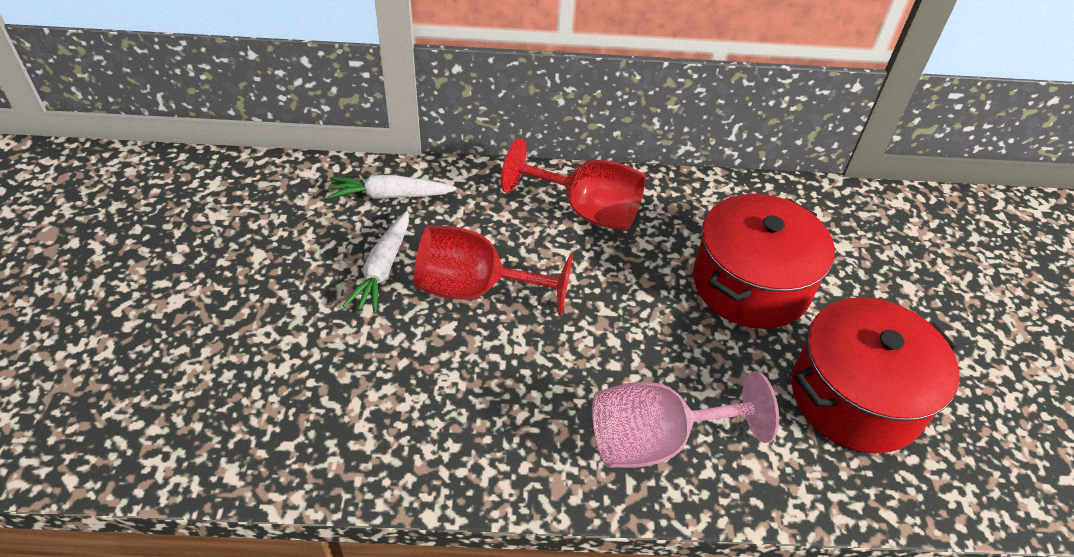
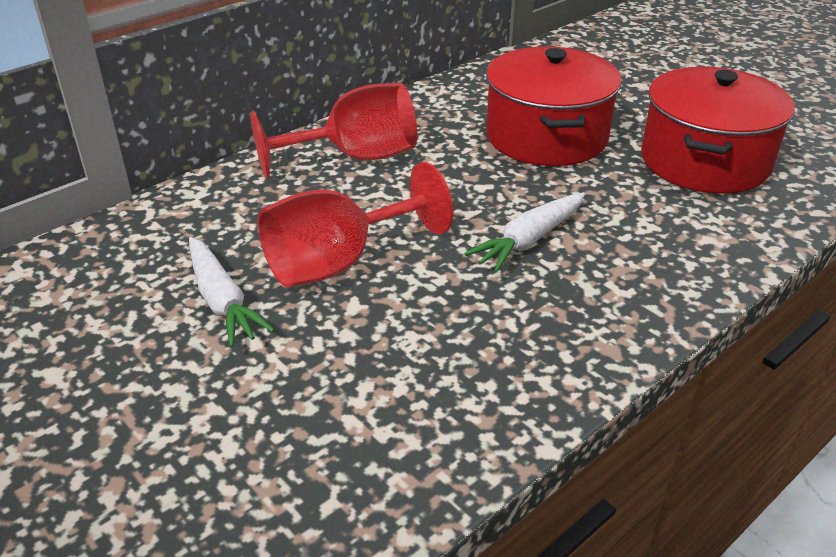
camera: 40 degrees left, 10 degrees down
(390, 195) = (145, 243): white carrot -> white carrot (529, 240)
(656, 440) = (630, 269): pink goblet -> none

